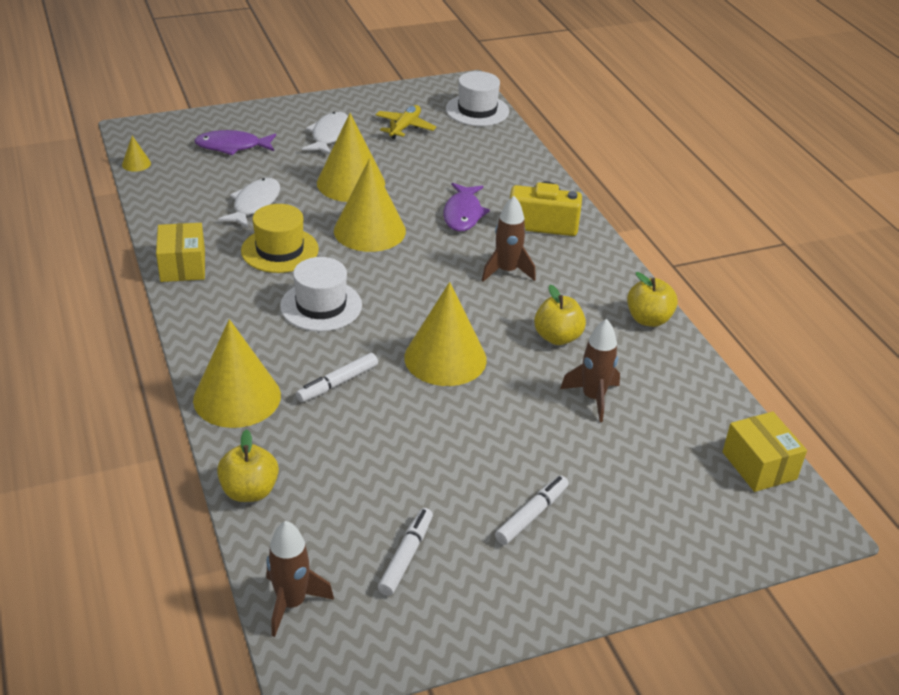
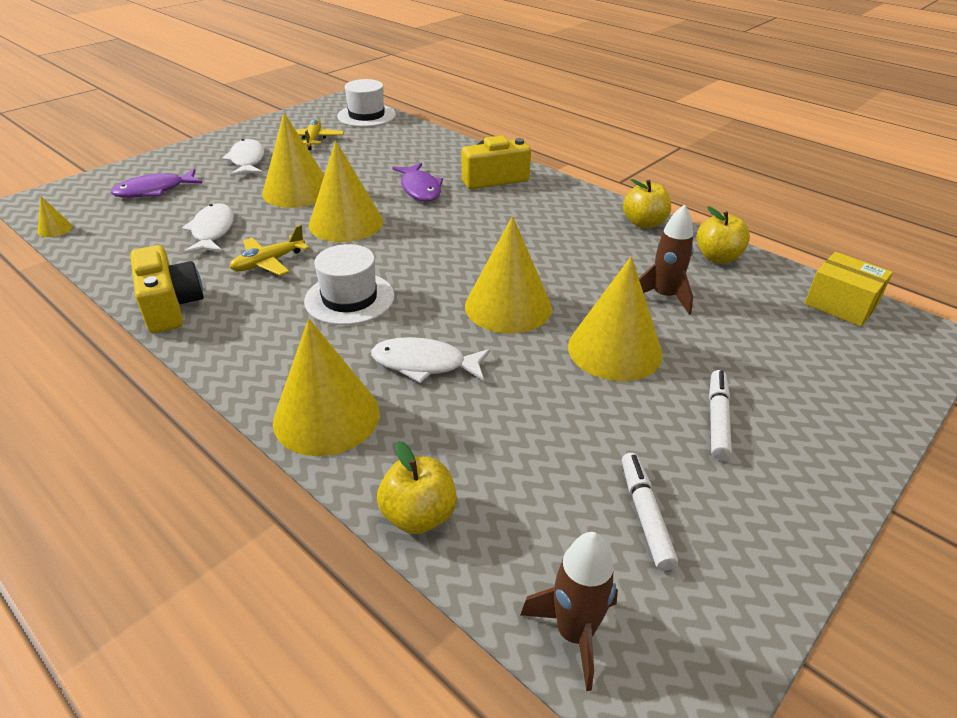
camera: 25 degrees left, 0 degrees up
(183, 266) = (171, 306): yellow box -> yellow camera
(280, 250) = (268, 262): yellow hat -> yellow plane
(337, 383) = (424, 364): white marker -> white fish
(502, 428) = (614, 349): none -> yellow cone
(506, 271) = (497, 221): brown rocket -> none
(557, 337) = (587, 258): yellow apple -> yellow apple (717, 257)

